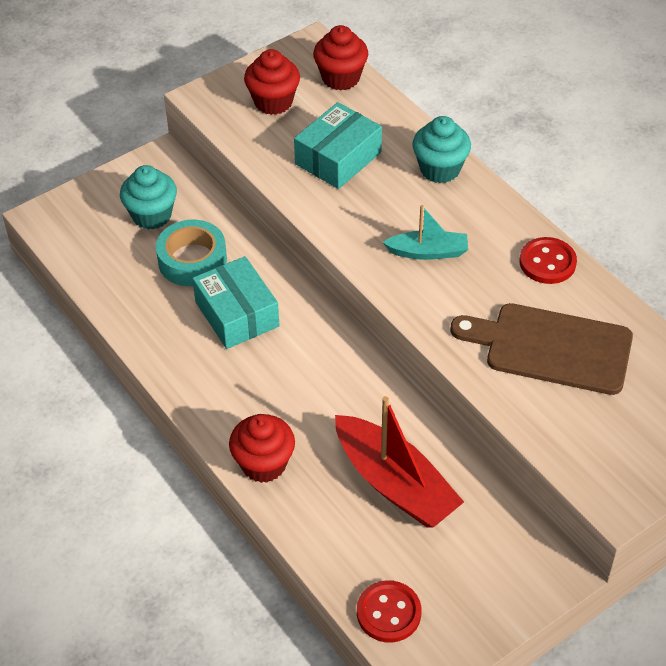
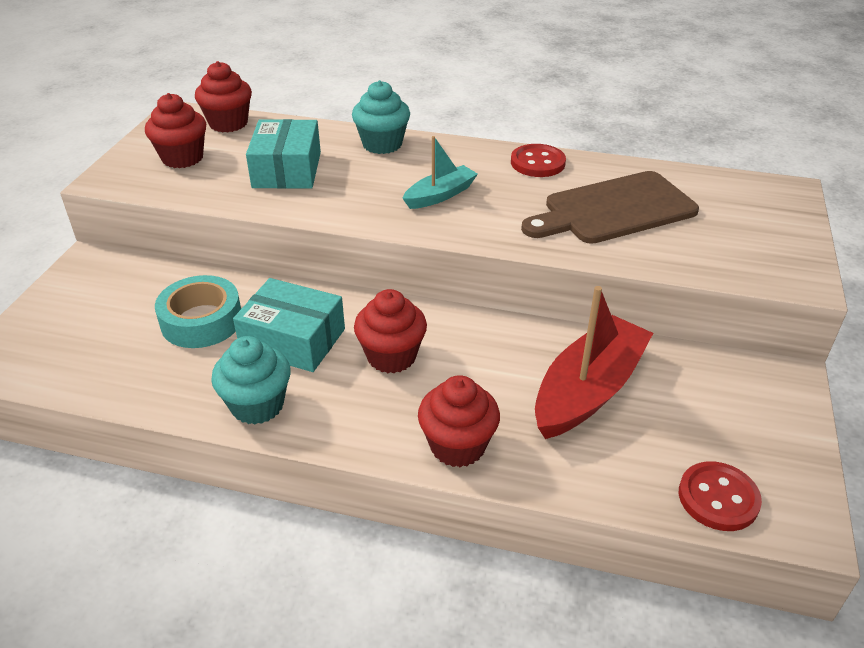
camera: 40 degrees left, 10 degrees down
(151, 215) = (121, 306): turquoise cupcake -> turquoise cupcake (257, 405)
(289, 369) = (391, 356): none -> red cupcake
(395, 484) = (588, 390): red boat -> red boat turned 60 degrees counterclockwise

